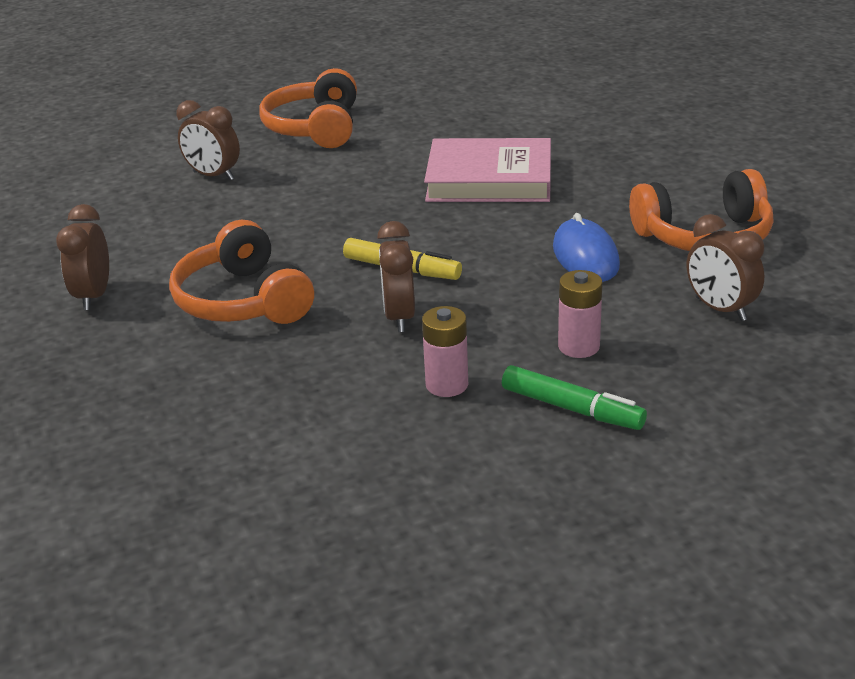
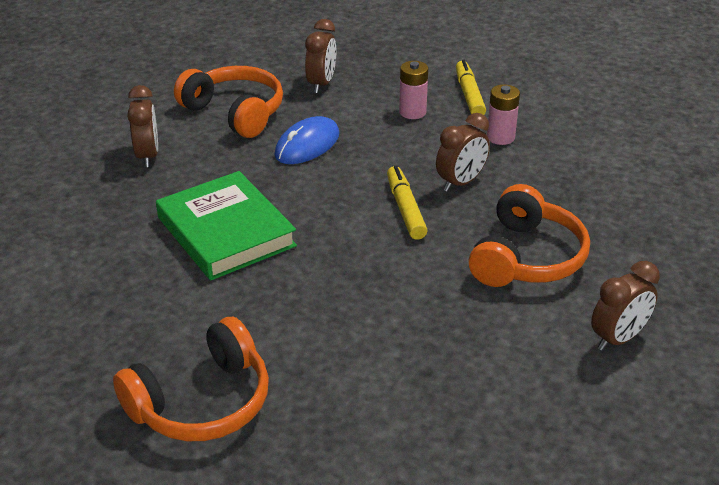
camera: 130 degrees left, 5 degrees up
(213, 176) = (373, 409): brown clock -> brown clock (148, 156)
(489, 179) = (226, 232): pink book -> green book
(572, 408) = (469, 95): green marker -> yellow marker

